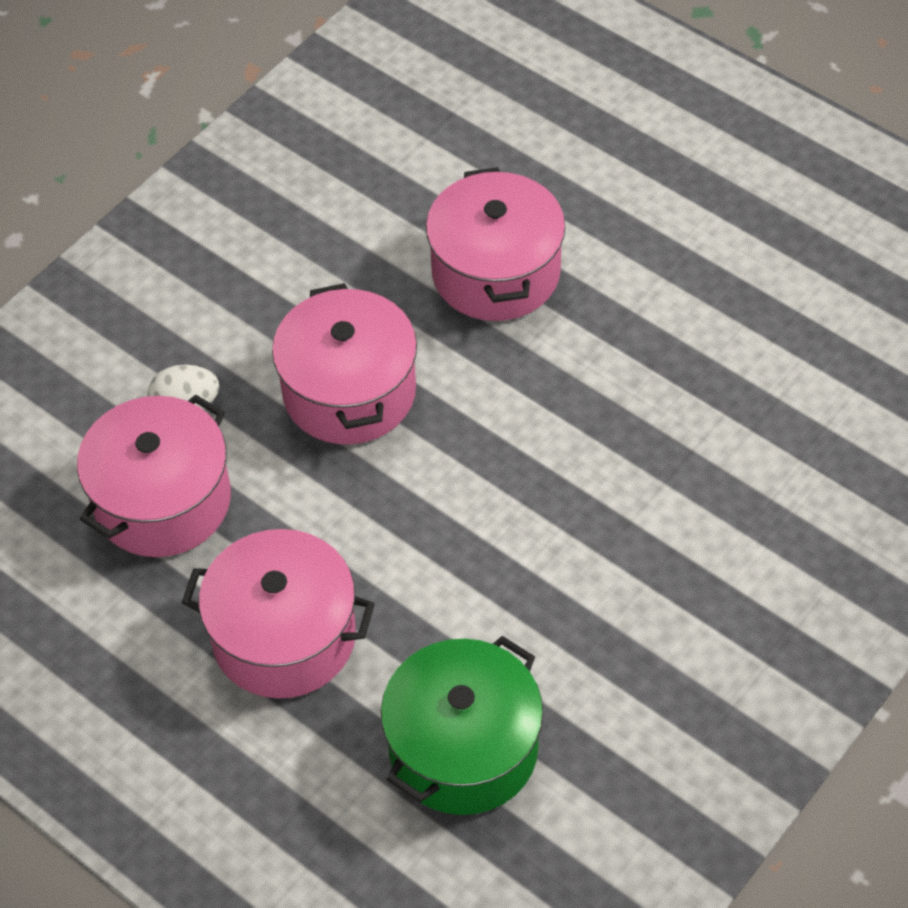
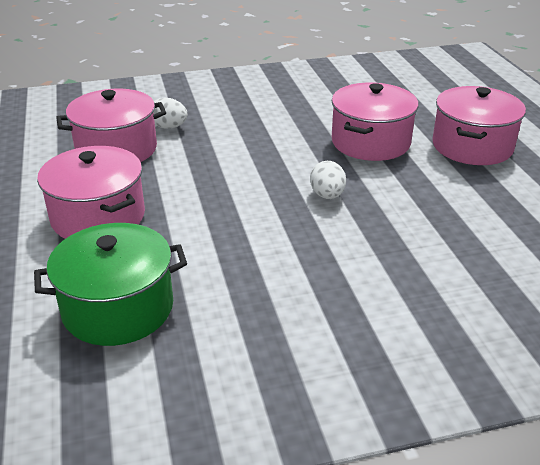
camera: 35 degrees right, 20 degrees down
(349, 391) = (247, 151): pink pot -> pink pot (472, 146)
(529, 416) = (327, 195): none -> white egg

